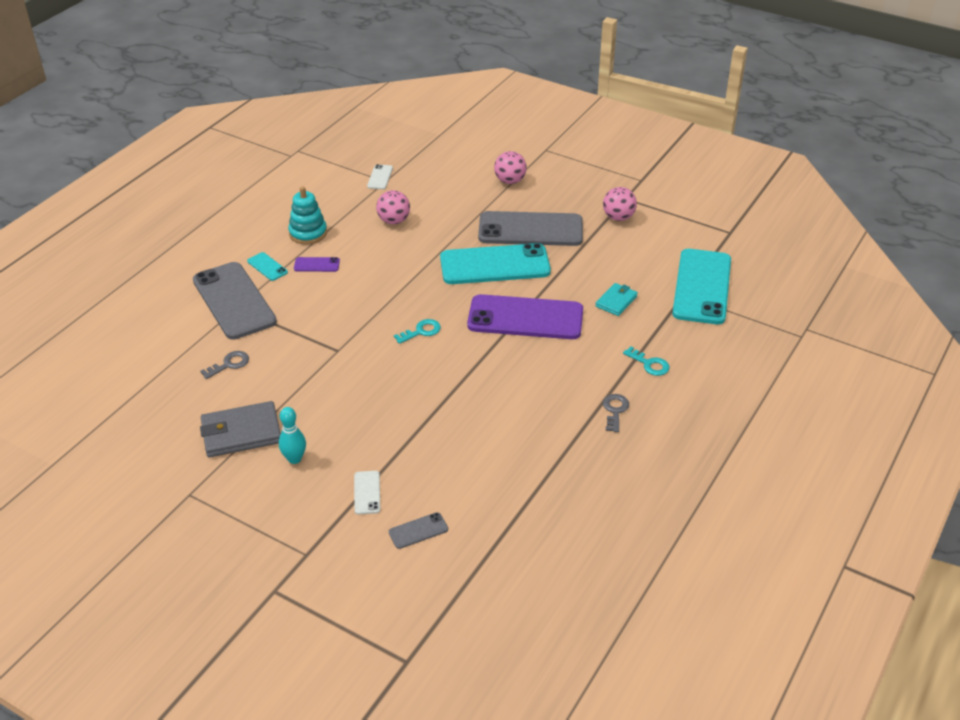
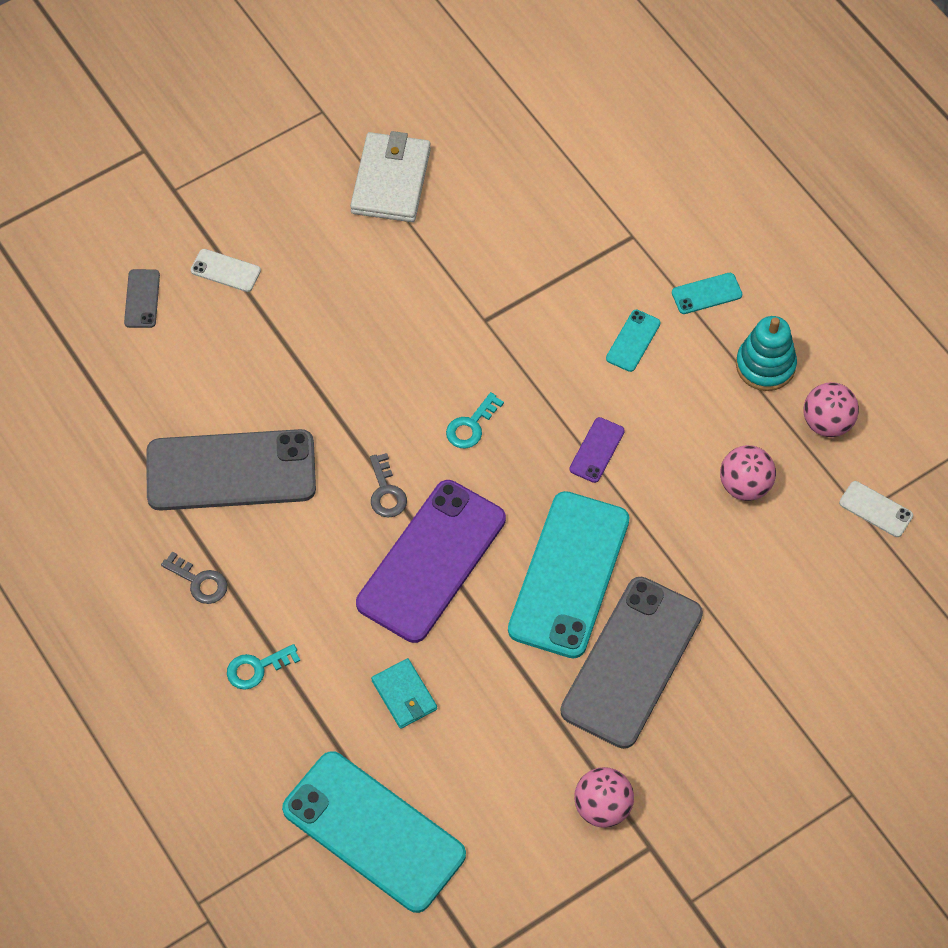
camera: 115 degrees right, 20 degrees up
(229, 364) = (520, 199): grey key -> grey key (386, 492)
(234, 301) = (648, 236): grey phone -> grey phone (231, 470)
(241, 433) = (391, 181): grey wallet -> white wallet
(294, 459) = (318, 219): turquoise bowling pin -> none
(317, 265) = (682, 353): purple phone -> purple phone (597, 450)
(319, 285) = (633, 341): none -> turquoise phone
(421, 331) = (471, 426): turquoise key -> turquoise key turned 45 degrees clockwise
(510, 181) = (780, 693): pink ball -> pink ball (827, 423)

